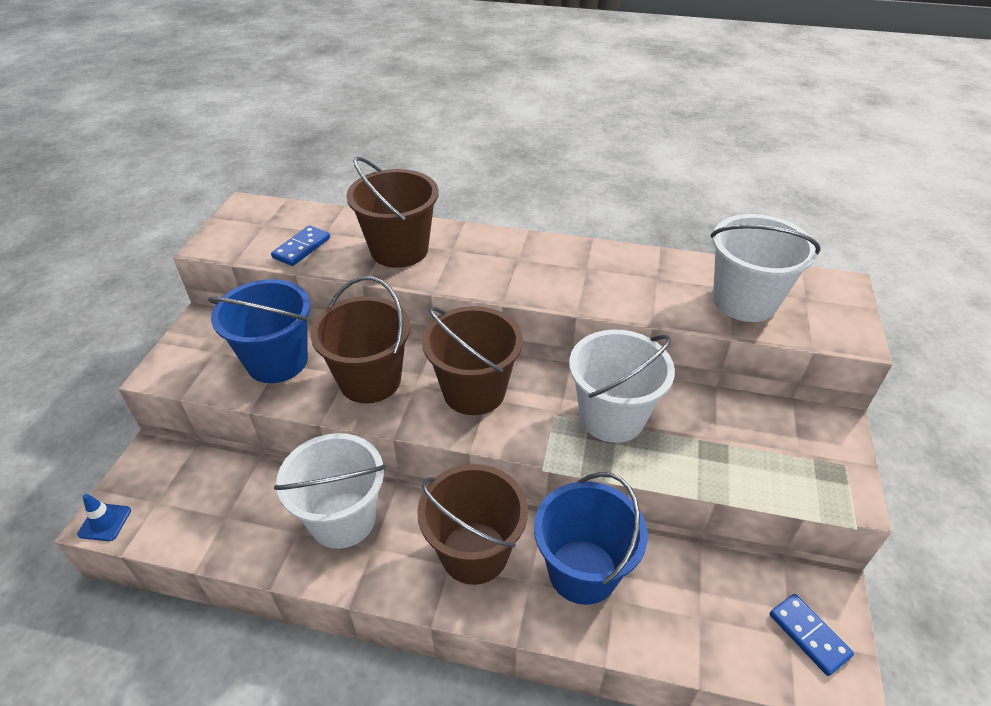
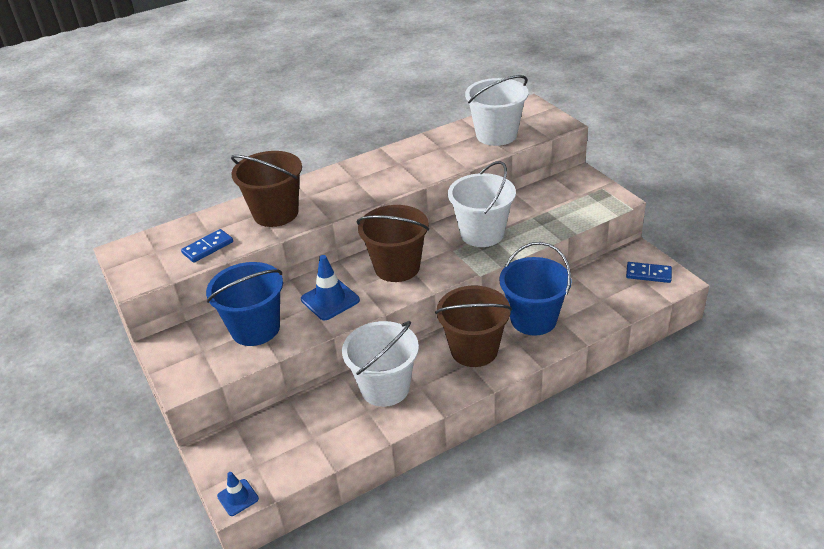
camera: 40 degrees left, 5 degrees down
(301, 248) = (208, 247): blue domino -> blue domino turned 60 degrees clockwise
(370, 380) = (330, 300): brown bucket -> blue traffic cone

